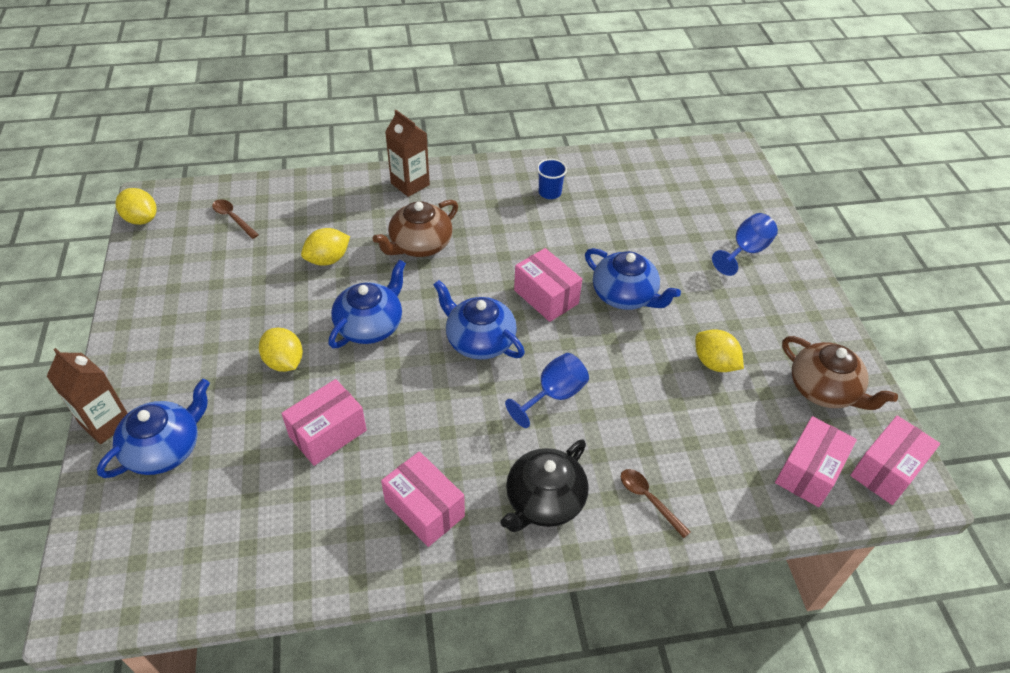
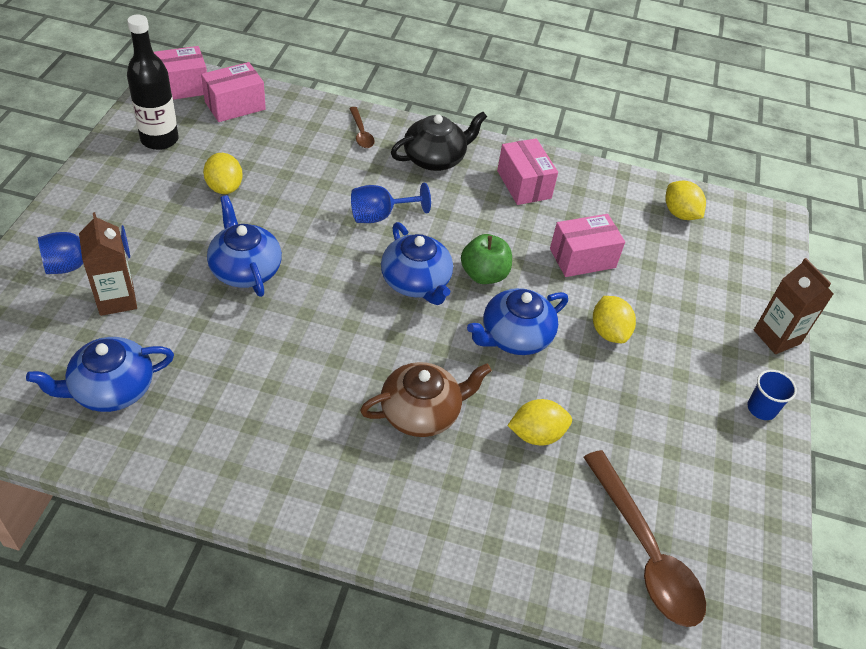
camera: 160 degrees left, 0 degrees up
(141, 219) = (772, 602): yellow lemon -> yellow lemon (680, 213)
(165, 448) = (722, 296): blue teapot -> blue teapot (112, 389)
(233, 218) = (645, 551): brown spoon -> brown spoon, size x2.08
(410, 184) = (388, 517): brown carton -> brown carton (116, 299)
(421, 373) = (484, 275): none -> green apple
(546, 297) = (323, 298): pink box -> none
(549, 192) = (217, 426): blue cup -> blue cup (761, 408)
(824, 389) = (159, 139): brown teapot -> black bottle

